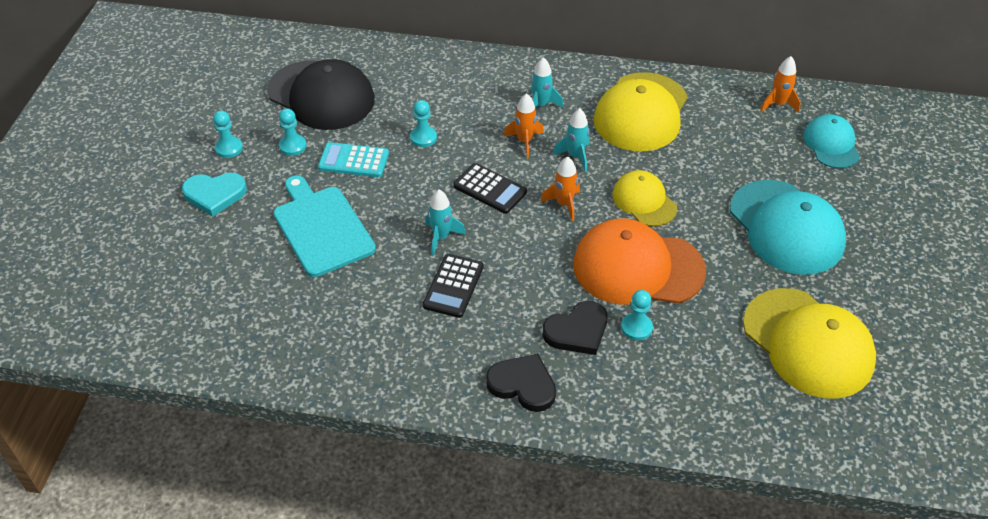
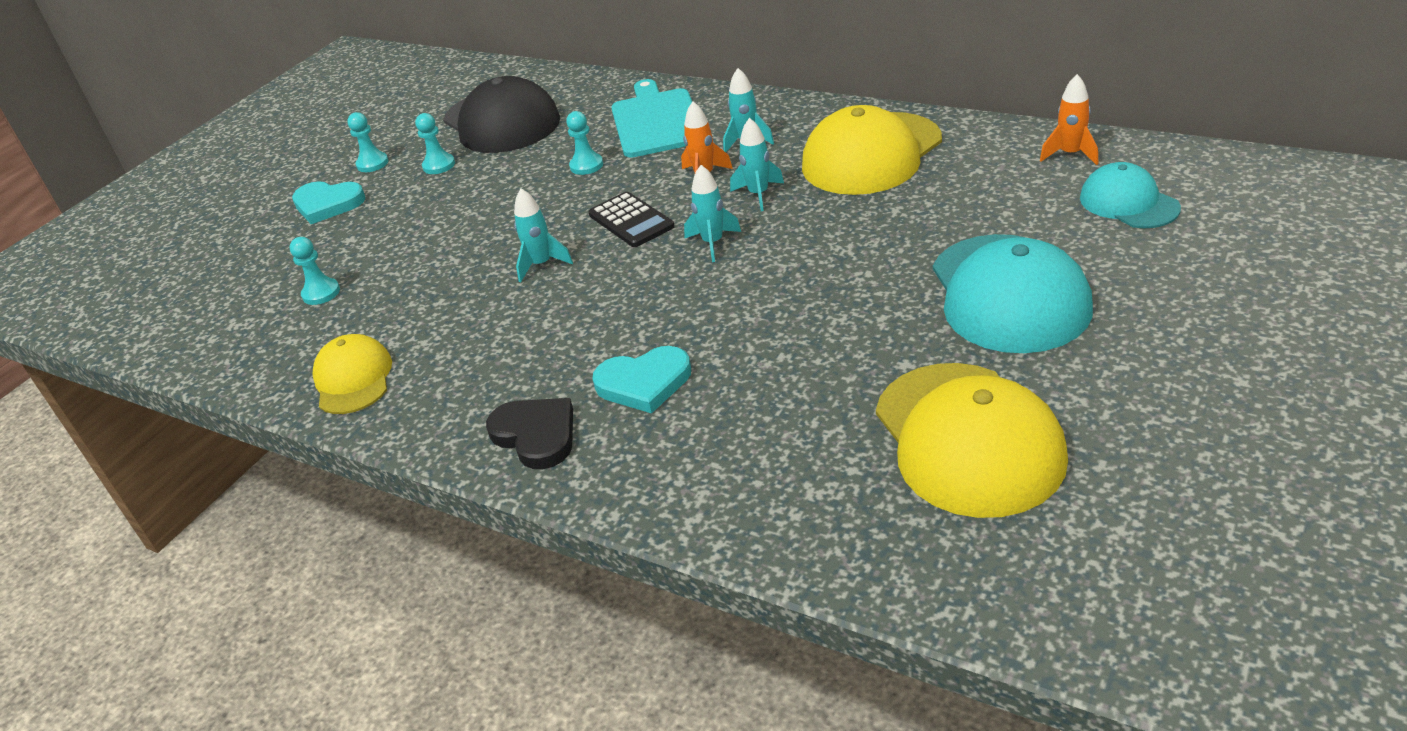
camera: 25 degrees right, 10 degrees down
(322, 228) = (415, 244): turquoise cutting board -> turquoise cutting board (656, 121)
(353, 161) = (494, 183): turquoise calculator -> none
(453, 286) = (522, 316): black calculator -> none
(564, 204) = (713, 243): orange rocket -> turquoise rocket
(577, 331) = (644, 383): black heart -> turquoise heart
(636, 327) = (725, 388): turquoise pawn -> turquoise pawn (321, 293)
(638, 267) = (768, 320): orange cap -> none
(644, 201) = (820, 248): yellow cap -> yellow cap (353, 379)
(831, 144) = (1128, 203): turquoise cap -> turquoise cap turned 45 degrees counterclockwise

